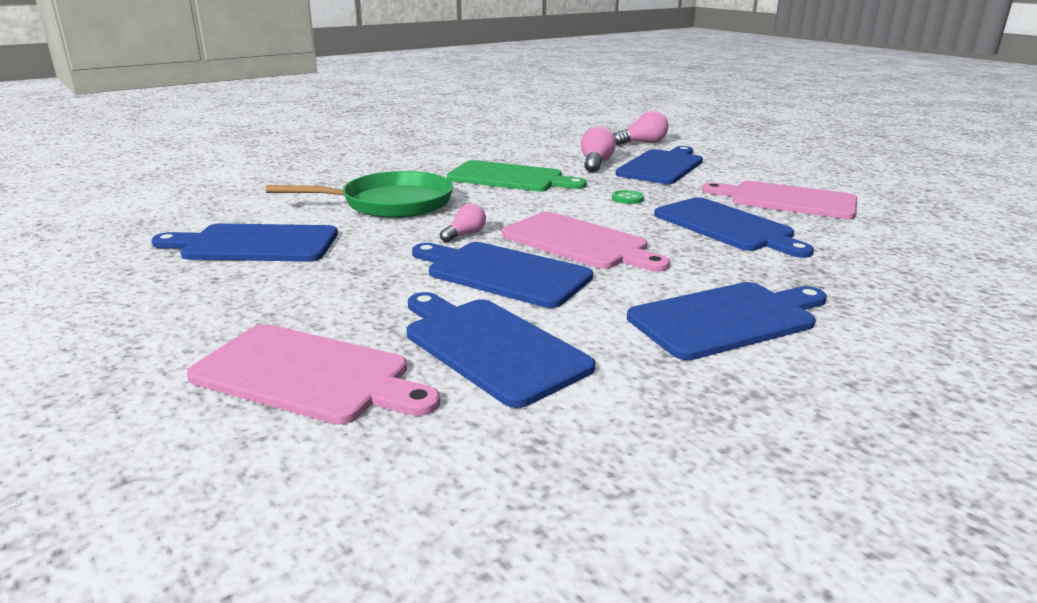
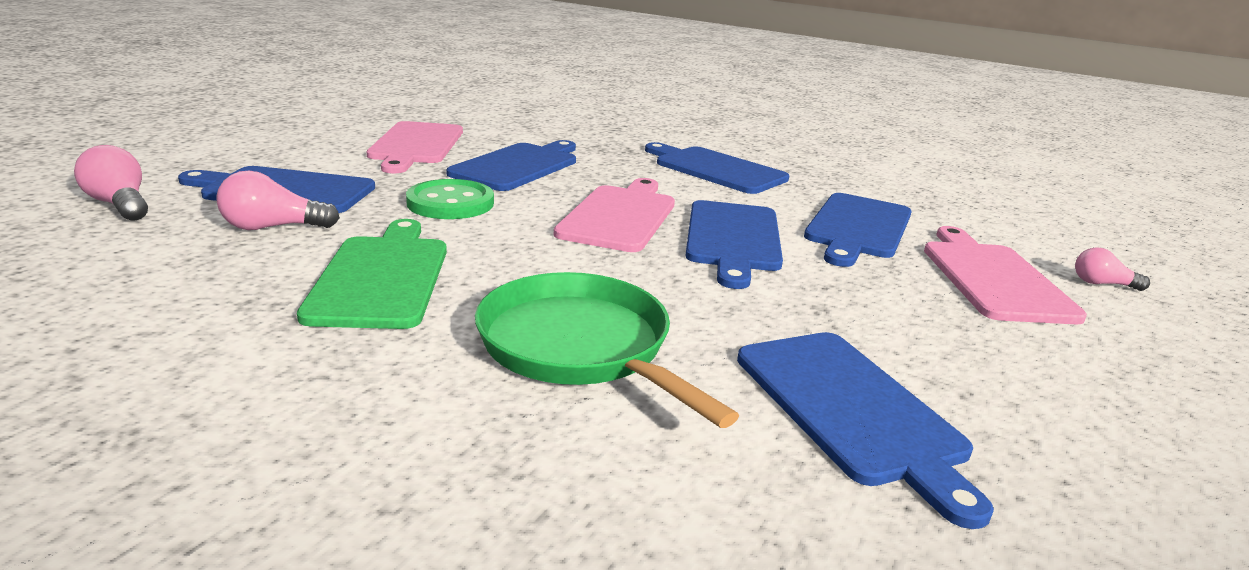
camera: 115 degrees left, 0 degrees up
(465, 234) = (655, 271): pink light bulb -> pink light bulb (1102, 284)
(627, 198) = (450, 203): green button -> green button, size x2.12

